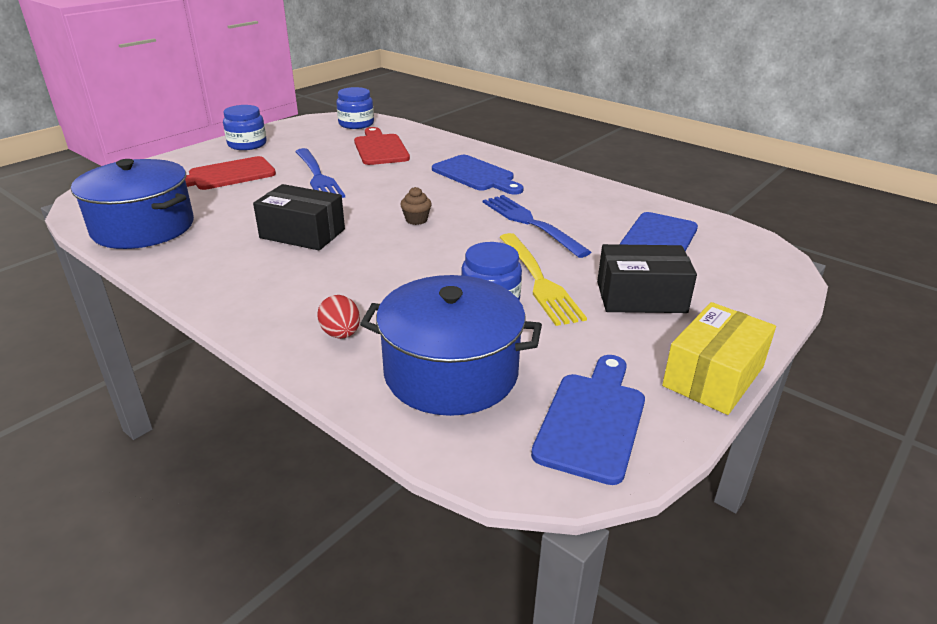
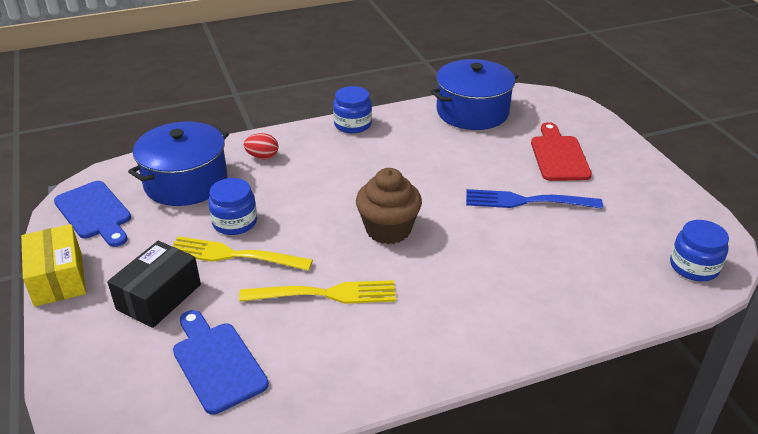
camera: 120 degrees right, 5 degrees up
(247, 144) = (643, 178): blue jar -> blue jar (353, 124)
(302, 233) = (409, 170): black box -> none
(380, 148) = (590, 261): red cutting board -> none
(416, 220) = (388, 230): brown cupcake -> brown cupcake, size x2.20
(476, 175) = (465, 305): blue cutting board -> none
(530, 223) = (325, 294): blue fork -> yellow fork

